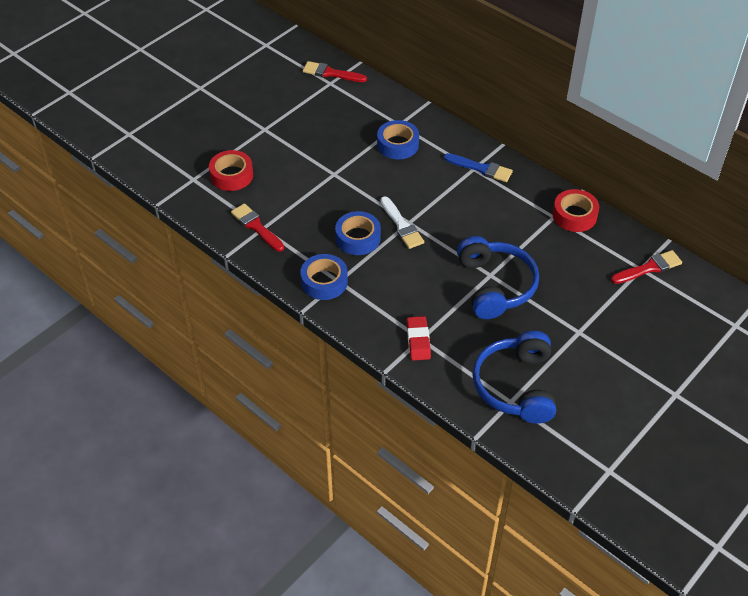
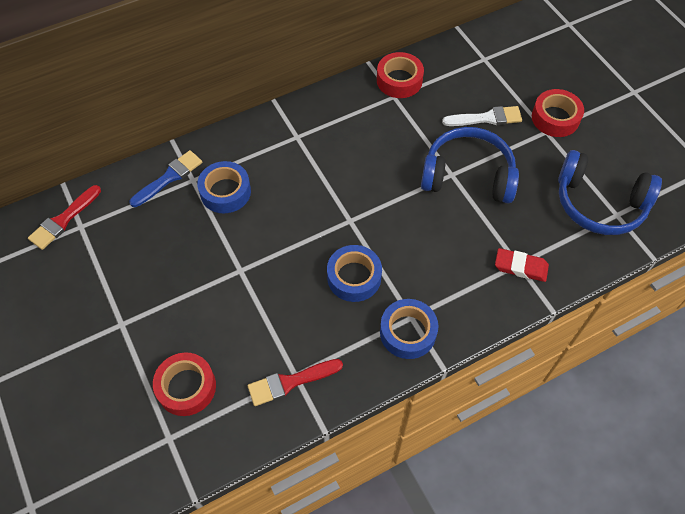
camera: 70 degrees left, 10 degrees up
(402, 225) = (352, 229): white brush -> white brush (486, 118)
(481, 168) = (300, 130): blue brush -> blue brush (169, 177)
(599, 335) = (555, 118): none -> red tape
(649, 268) = (486, 53): red brush -> none

